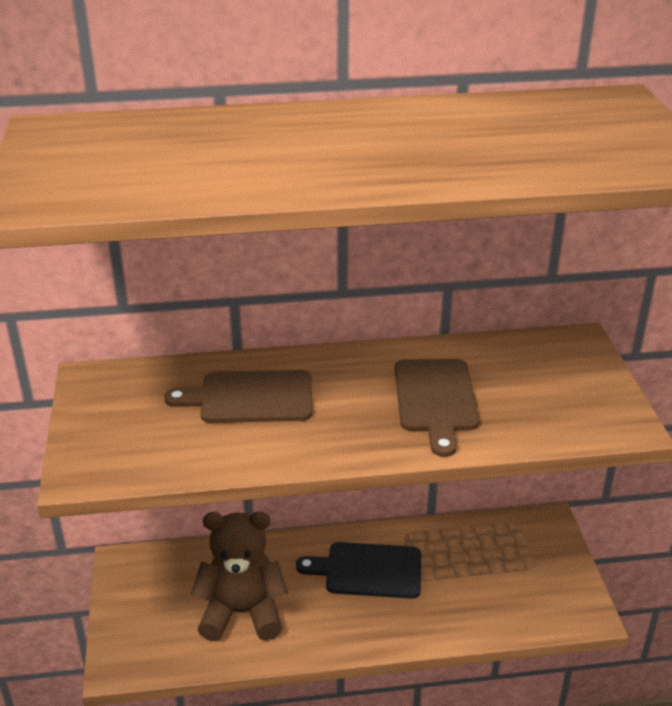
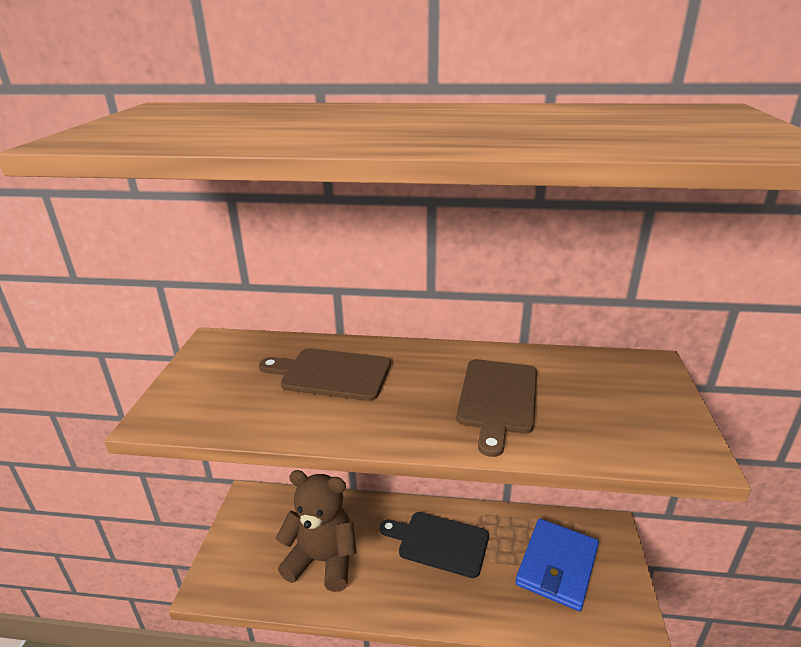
camera: 15 degrees right, 5 degrees down
(499, 570) = (557, 566): none -> blue wallet

